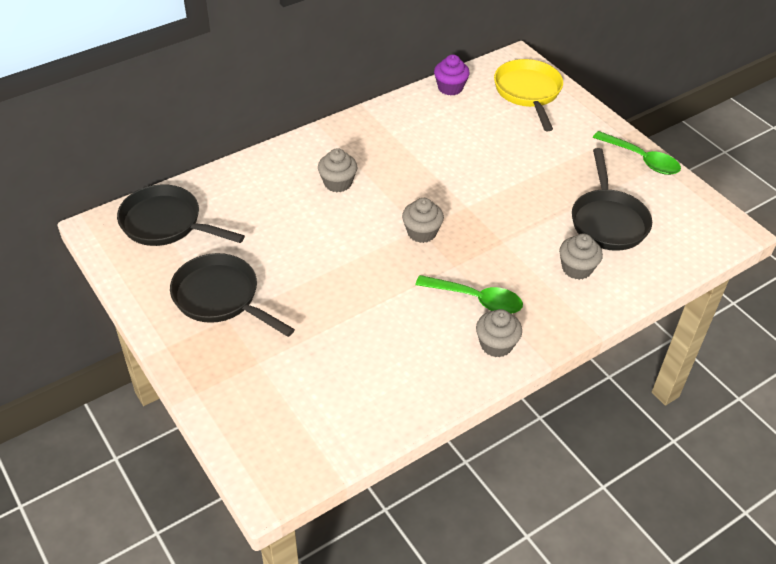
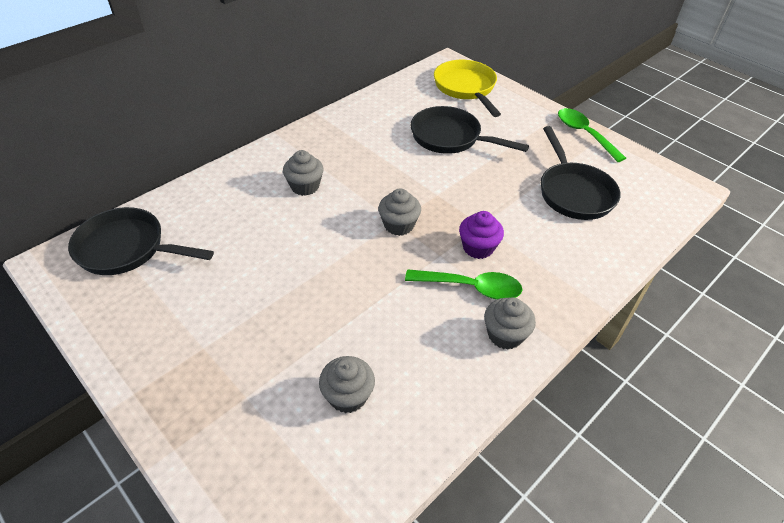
camera: 10 degrees left, 0 degrees up
(220, 298) = (194, 324): black pan -> black pan (450, 137)
(450, 88) = (395, 90): purple cupcake -> purple cupcake (478, 247)
(577, 268) = (560, 242): grey cupcake -> grey cupcake (348, 396)
(641, 159) = (584, 134): green spoon -> green spoon turned 150 degrees counterclockwise

